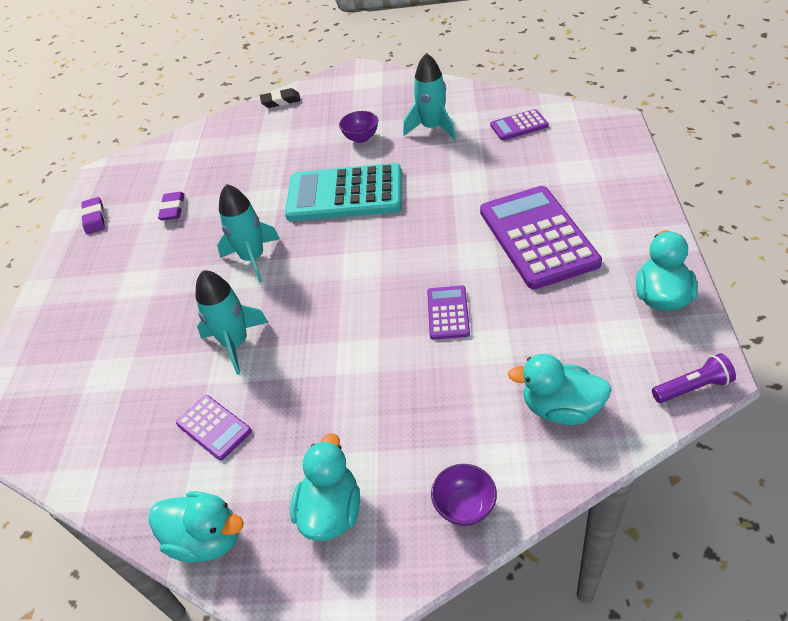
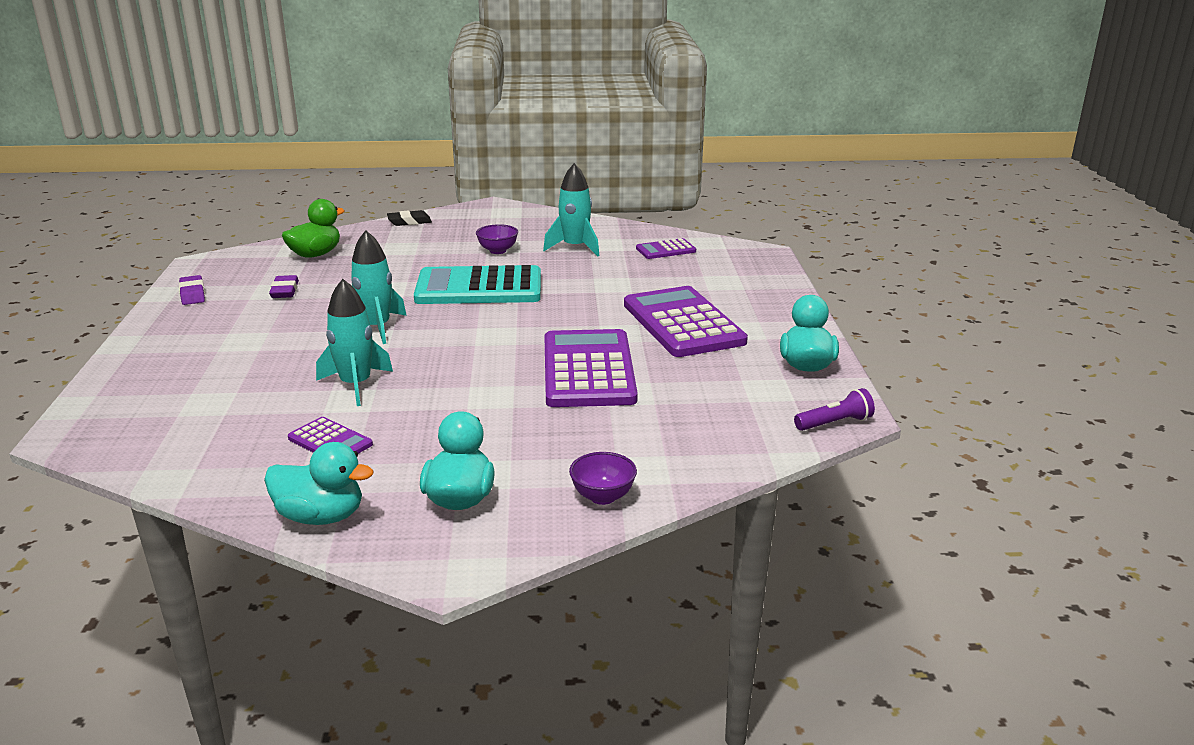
camera: 10 degrees left, 20 degrees down
(199, 155) = (315, 254): none -> green duck
(448, 313) = (588, 370): purple calculator -> purple calculator, size x2.10
(560, 408) = (703, 434): turquoise duck -> none

